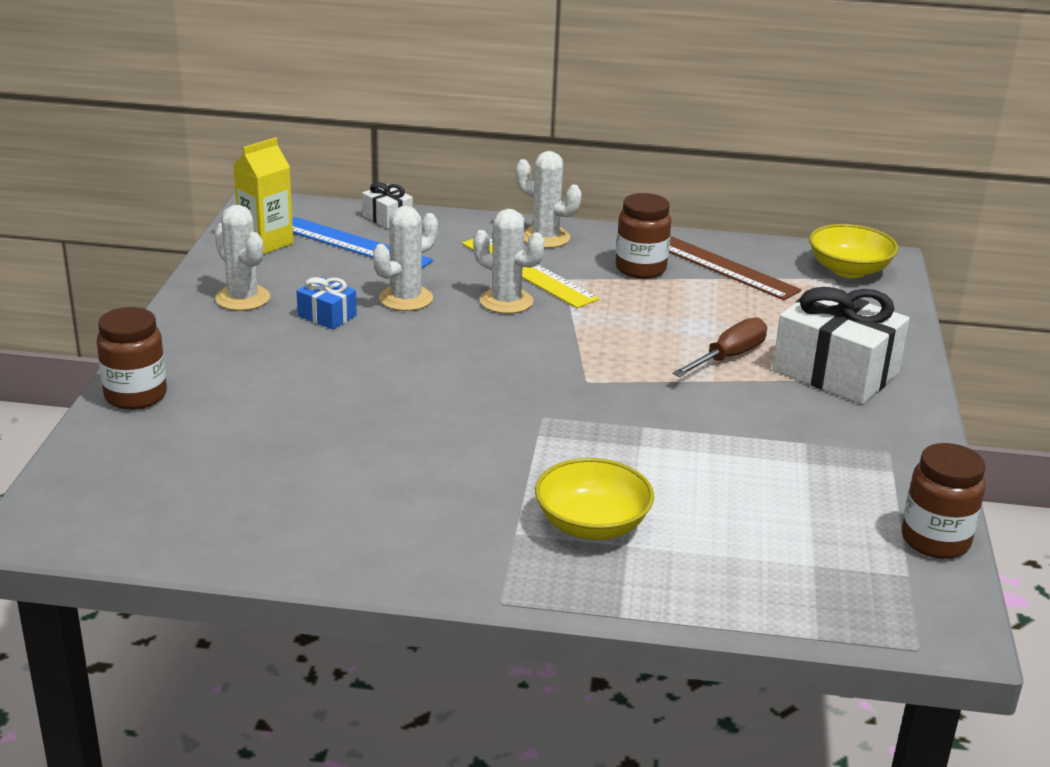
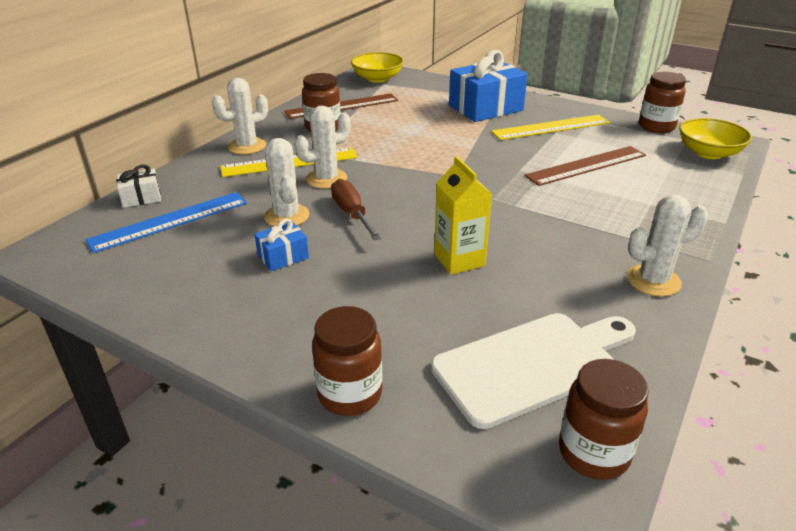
camera: 65 degrees left, 5 degrees up
(103, 531) = (593, 453): none -> brown jar
(216, 484) = (531, 365): none -> white cutting board
(242, 298) = (211, 295): white cactus -> white cactus (653, 281)
(266, 243) = (115, 264): yellow carton -> yellow carton (459, 260)
(592, 524) = (626, 210): yellow bowl -> yellow bowl (708, 153)
(710, 481) = (586, 165): none -> brown ruler
(728, 357) = (452, 129): brown screwdriver -> brown screwdriver (352, 214)
(821, 437) = (551, 127): none -> yellow ruler
(835, 372) = (485, 108): white gift -> blue gift

